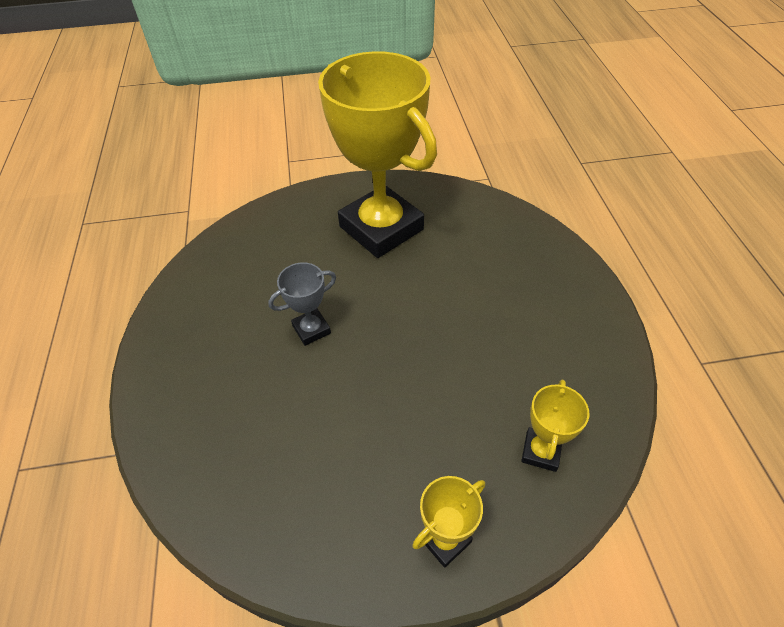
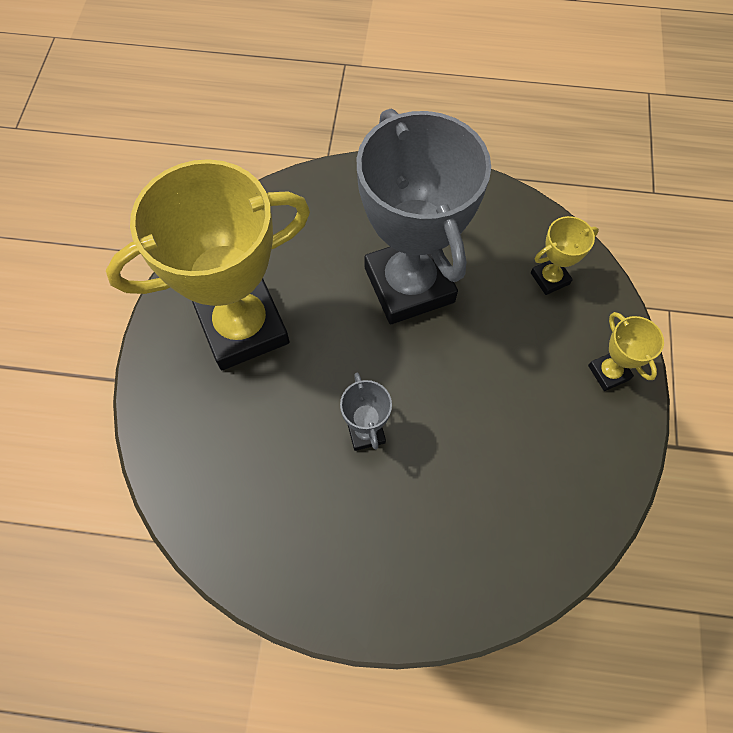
camera: 75 degrees left, 15 degrees up
(471, 326) = (409, 285): none -> grey trophy
(541, 451) = (550, 278): yellow trophy -> yellow trophy turned 60 degrees counterclockwise

